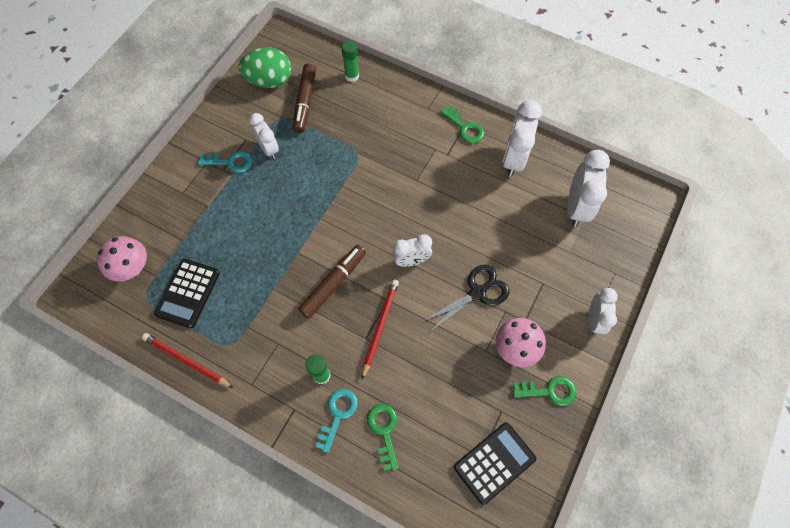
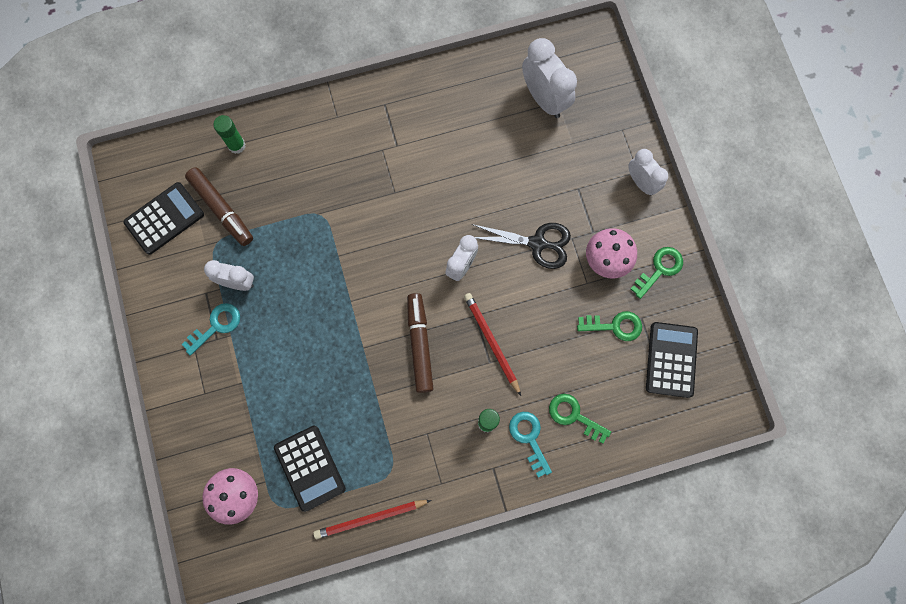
camera: 45 degrees left, 10 degrees up
(269, 81) = (164, 218): green egg -> black calculator
(465, 127) = (387, 107): green key -> green key (614, 326)
(477, 293) = (537, 243): black scissors -> black scissors turned 90 degrees clockwise
(513, 159) = (455, 100): white clock -> none

